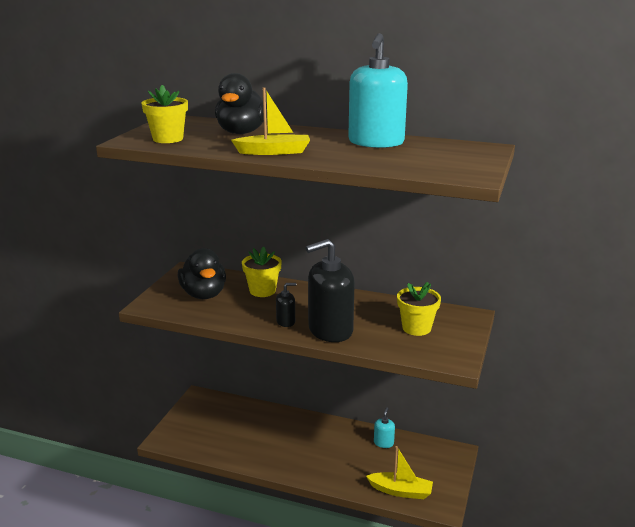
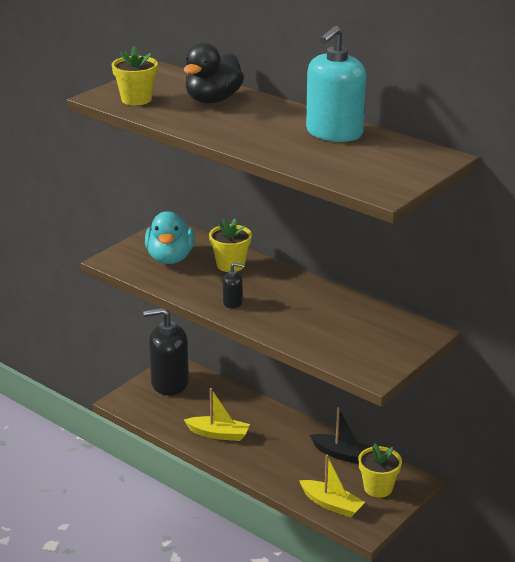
camera: 20 degrees right, 5 degrees up
(204, 294) = (170, 258): black duck -> turquoise duck
(274, 152) = (222, 131): yellow boat -> yellow boat (218, 434)
(330, 330) = (270, 320): black soap dispenser -> black soap dispenser (169, 383)
(383, 443) = (342, 455): turquoise soap dispenser -> black boat
(416, 328) = (360, 334): yellow flower pot -> yellow flower pot (378, 488)

